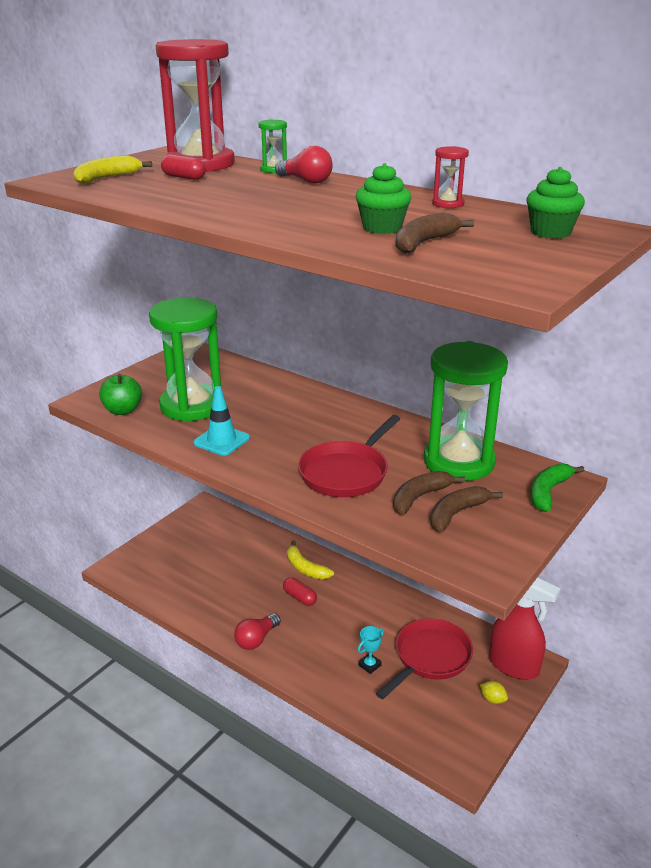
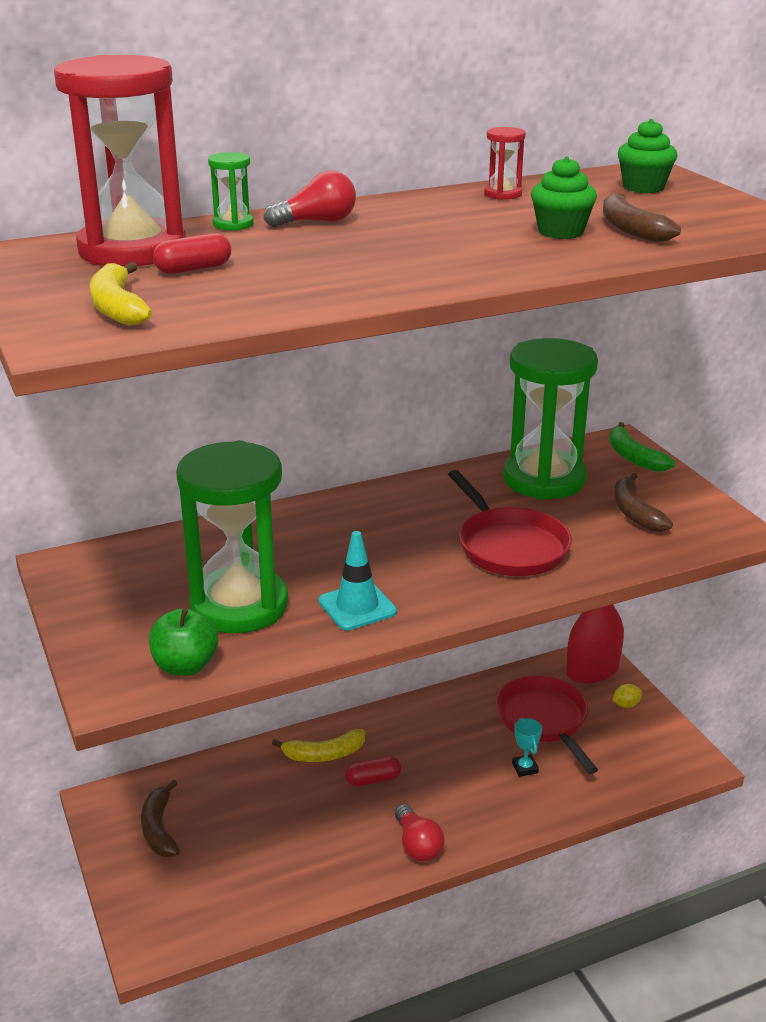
camera: 60 degrees left, 0 degrees up
(420, 497) = (591, 521): brown banana -> brown banana (159, 828)

